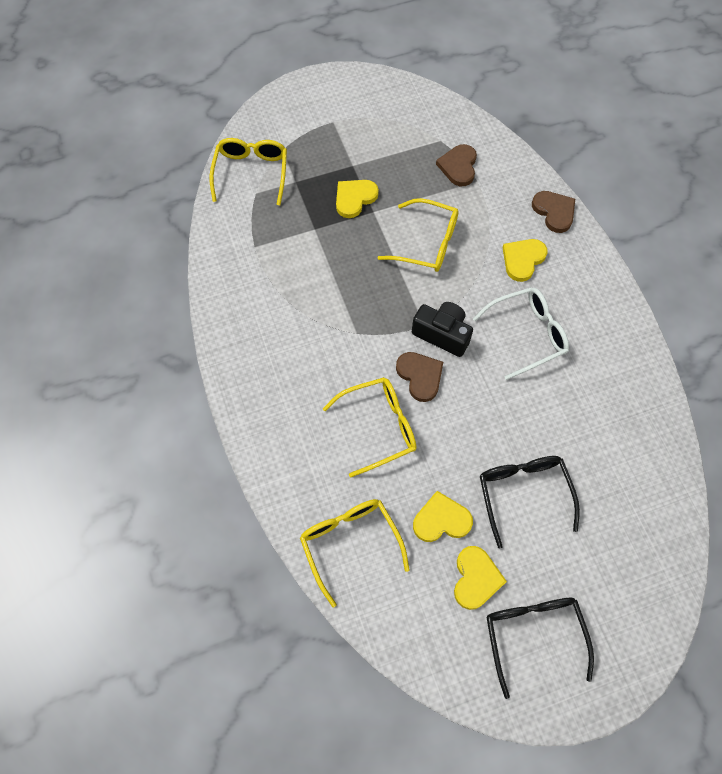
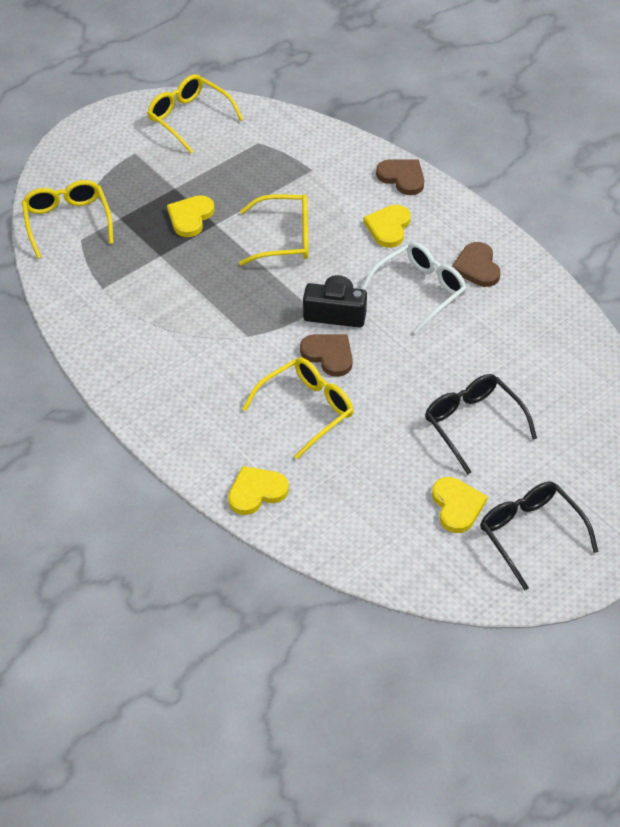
camera: 20 degrees left, 15 degrees down
(350, 544) = (322, 515): yellow glasses -> yellow glasses (189, 118)
(441, 520) = (403, 468): yellow heart -> yellow heart (256, 492)
(458, 166) = (287, 161): brown heart -> brown heart (477, 267)

